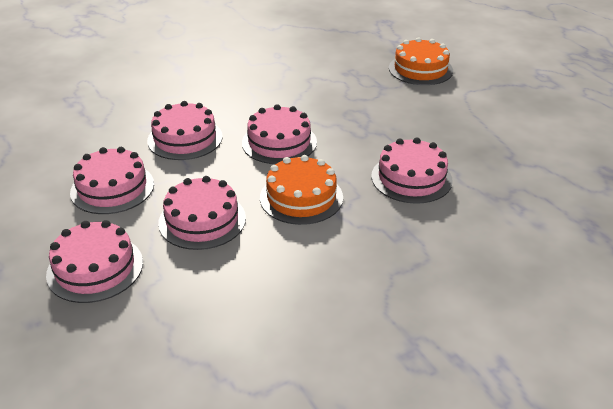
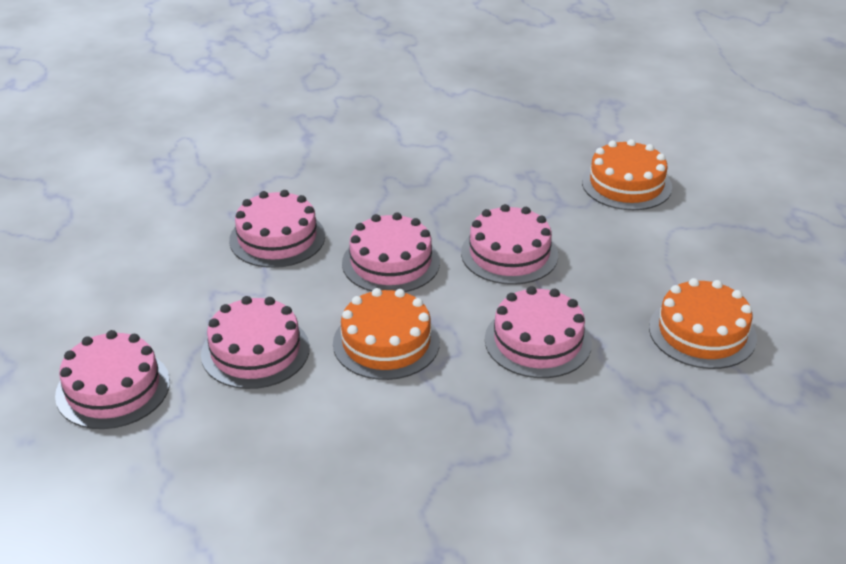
camera: 15 degrees right, 0 degrees up
(112, 188) = (168, 290): pink cake -> pink cake (509, 254)
(520, 154) = (702, 332): none -> orange cake

